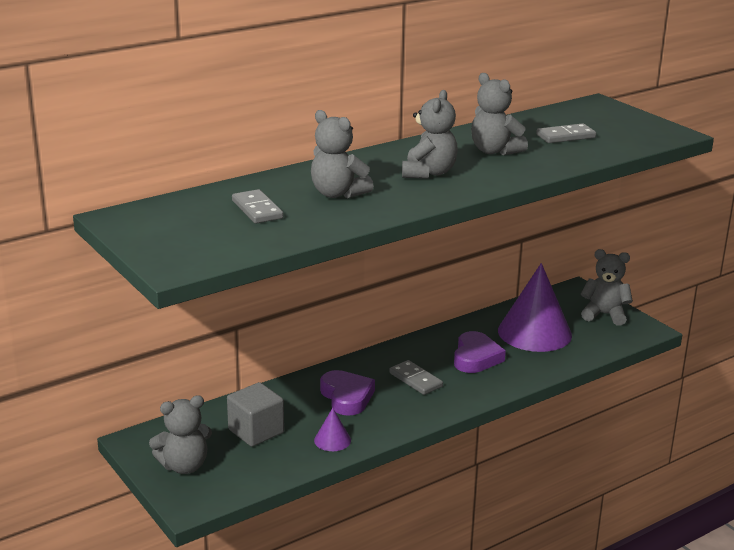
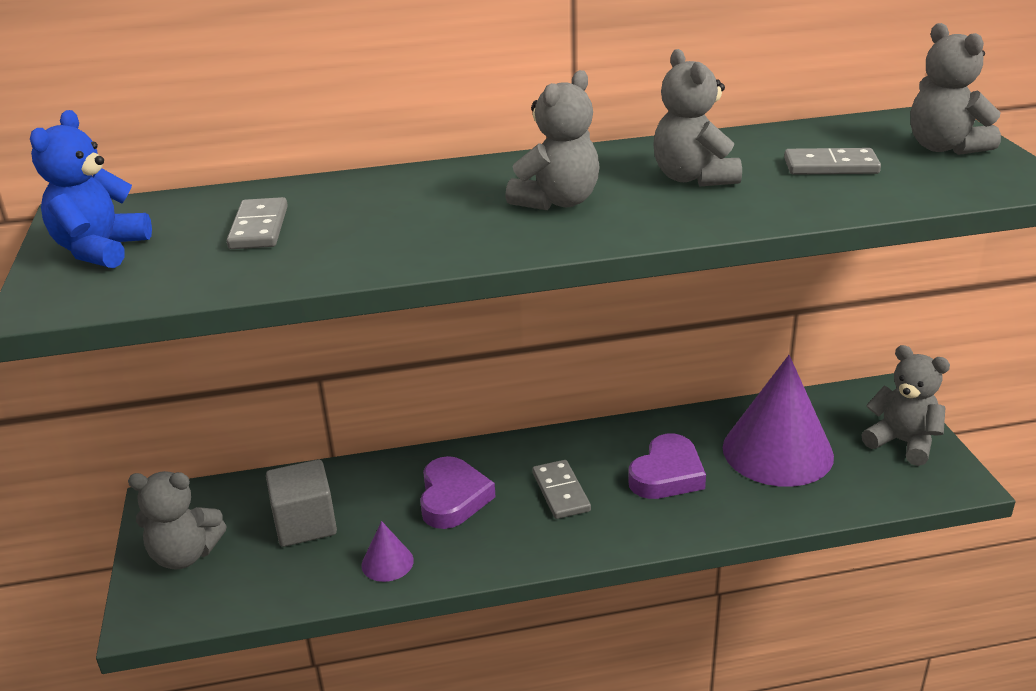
camera: 25 degrees right, 5 degrees up
(166, 235) = (100, 250): none -> blue teddy bear
(338, 194) = (393, 218): grey teddy bear -> grey teddy bear (944, 147)

